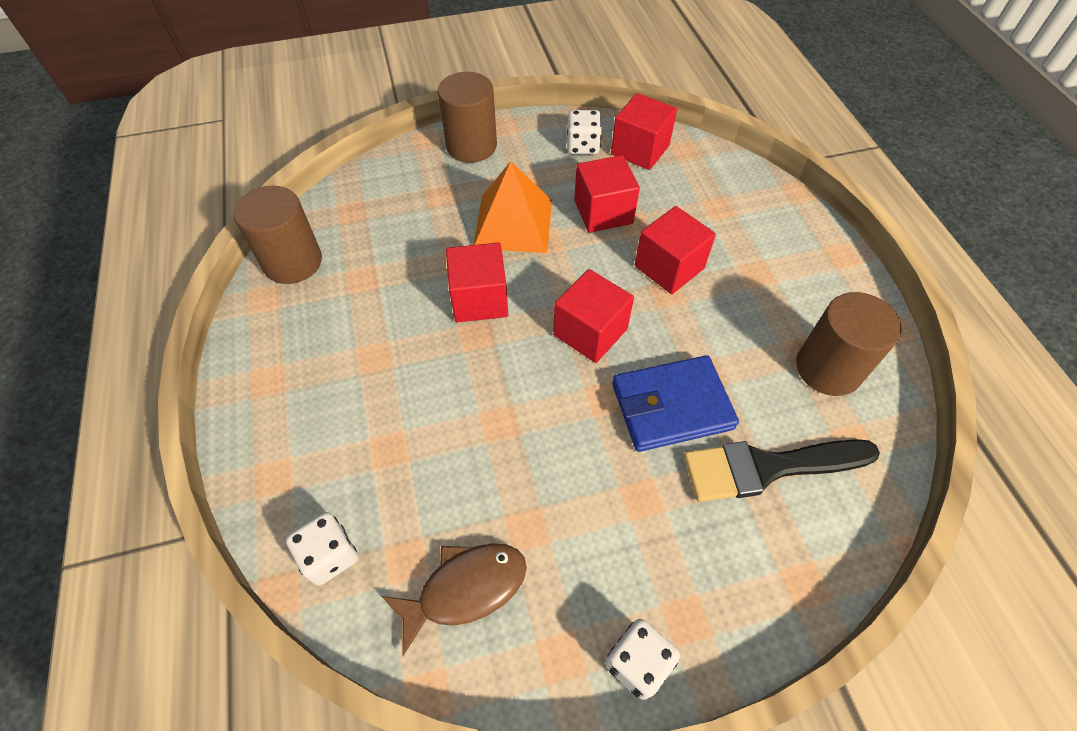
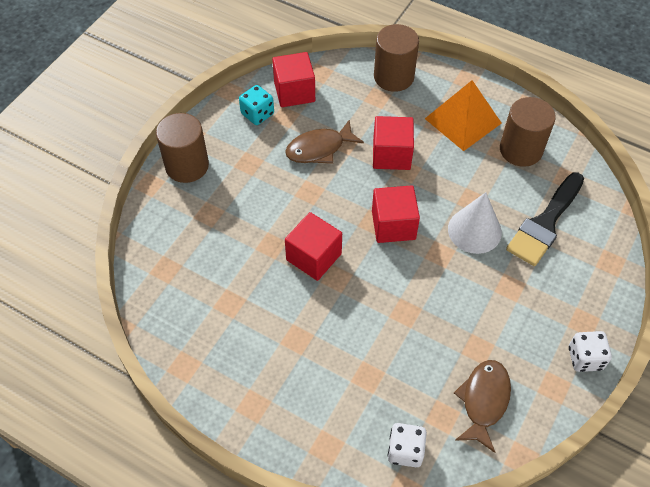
camera: 45 degrees left, 0 degrees up
(293, 262) = (171, 330): brown cylinder -> brown cylinder (393, 77)
(513, 223) = (276, 196): orange pyramid -> orange pyramid (463, 120)
(583, 146) = (257, 114): white dice -> turquoise dice
(603, 212) = (319, 148): red cube -> brown fish
(671, 406) = (474, 230): blue wallet -> white cone

